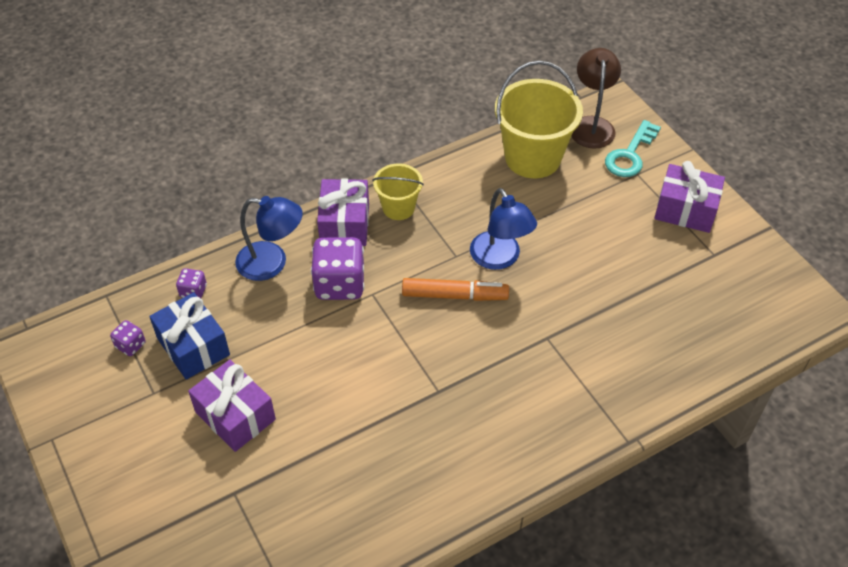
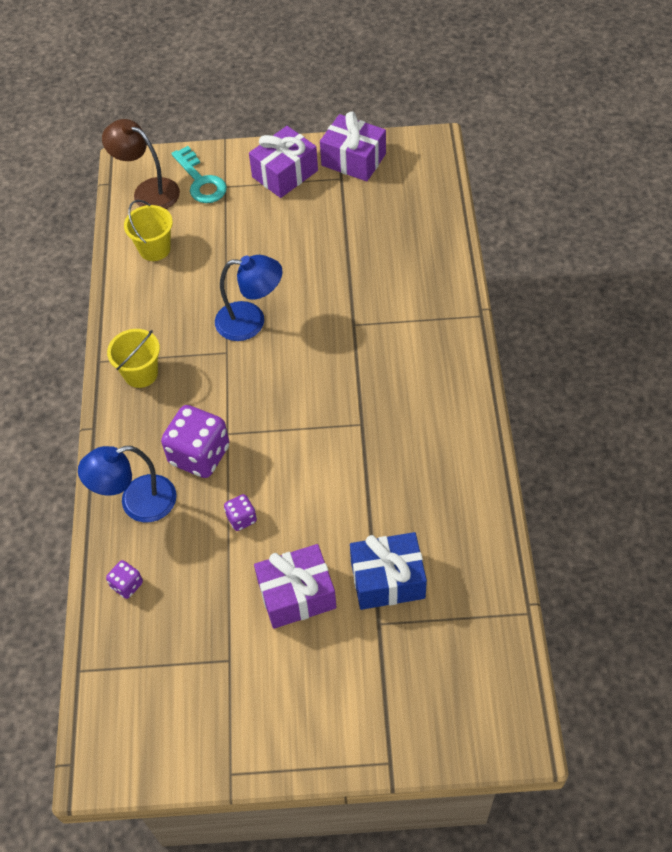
camera: 60 degrees left, 5 degrees up
(130, 345) = (158, 664): purple dice -> purple dice (241, 518)
(193, 346) = (195, 606): blue gift -> blue gift (387, 580)
(272, 263) = (137, 503): blue lamp -> blue lamp turned 150 degrees counterclockwise
(345, 224) = (130, 424): purple gift -> purple gift (353, 160)
(454, 295) = (269, 371): orange marker -> none
(532, 158) = (154, 249): yellow bucket -> yellow bucket, size x0.56

